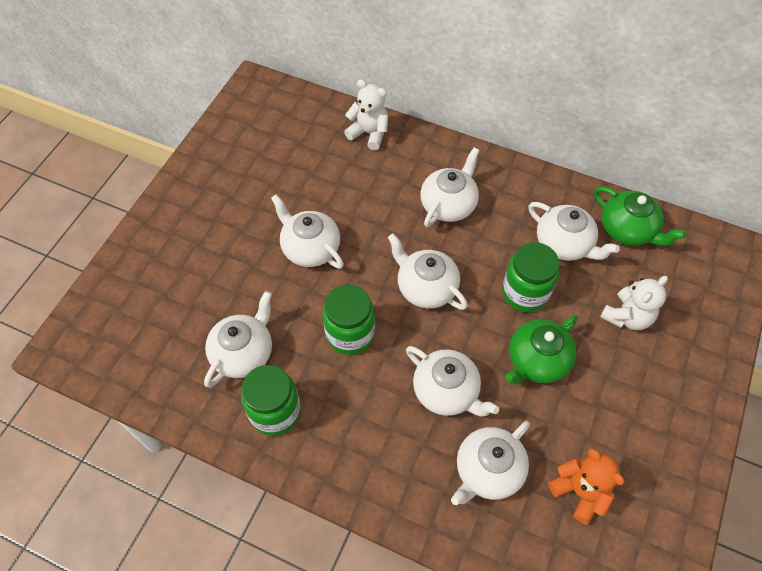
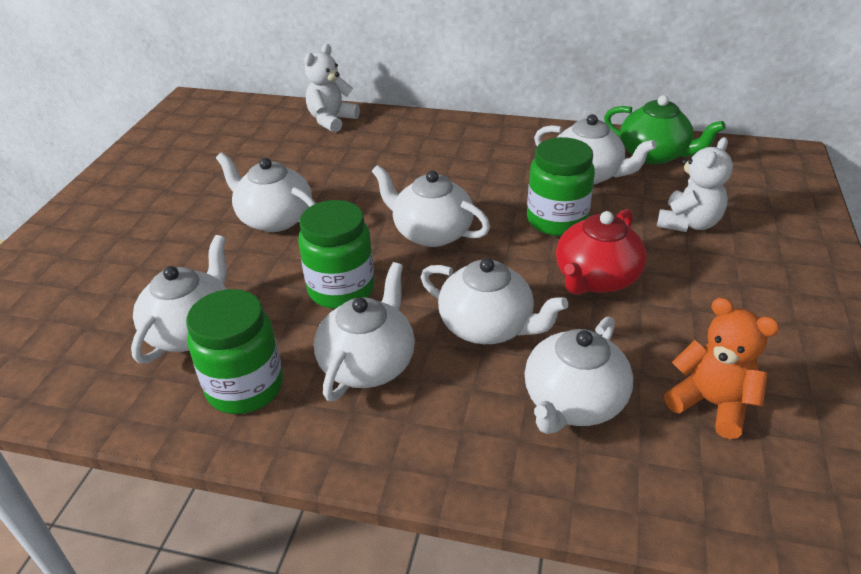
camera: 10 degrees left, 20 degrees down
(369, 133) = (331, 120): white teddy bear -> white teddy bear turned 75 degrees counterclockwise
(448, 204) = (439, 161): white teapot -> white teapot (368, 363)
(536, 361) = (595, 278): green teapot -> red teapot

